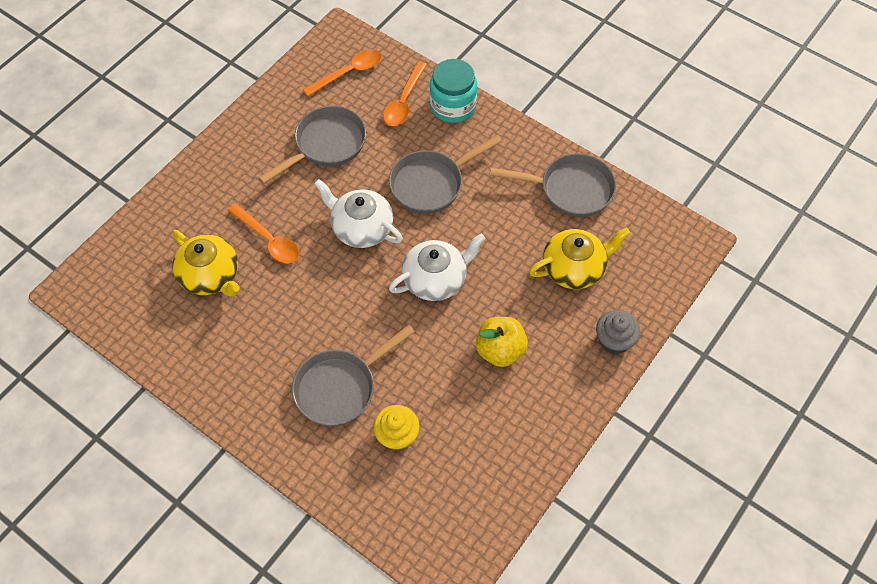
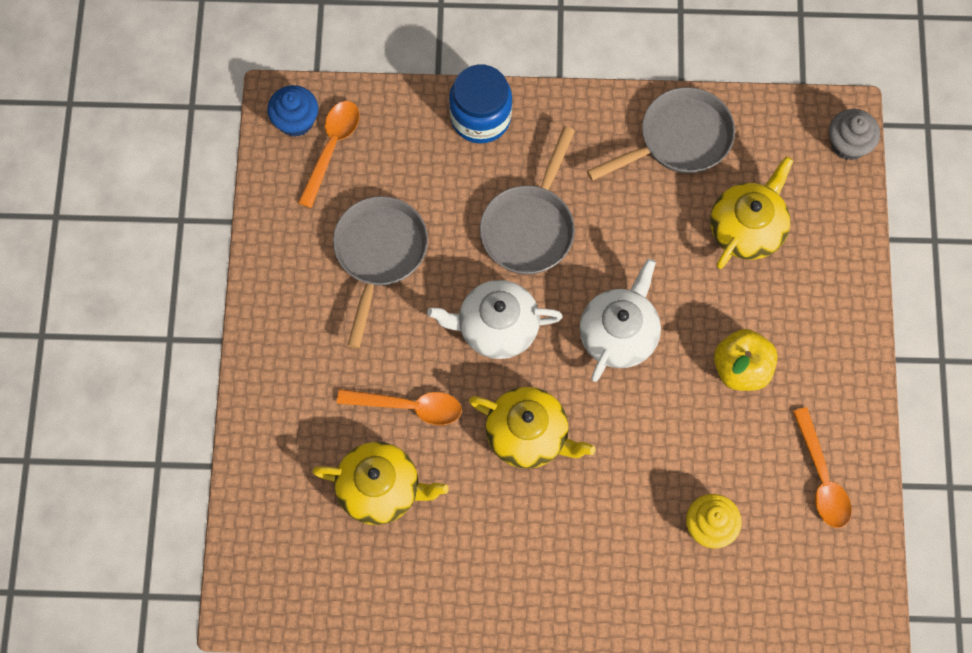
camera: 35 degrees left, 10 degrees up
(327, 302) = (528, 435): none -> yellow teapot
(340, 47) = (295, 121): none -> blue cupcake
(340, 387) = (615, 516): grey pan -> none
(403, 101) = (422, 146): orange spoon -> orange spoon (822, 478)
(453, 106) = (480, 117): turquoise jar -> blue jar
(614, 340) = (842, 282): grey cupcake -> grey cupcake (848, 144)

